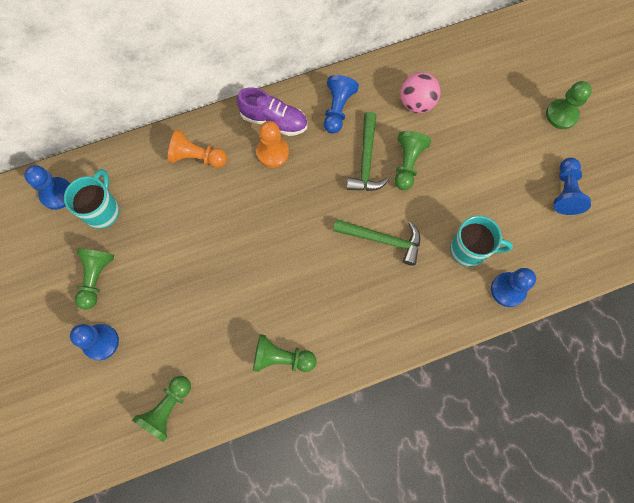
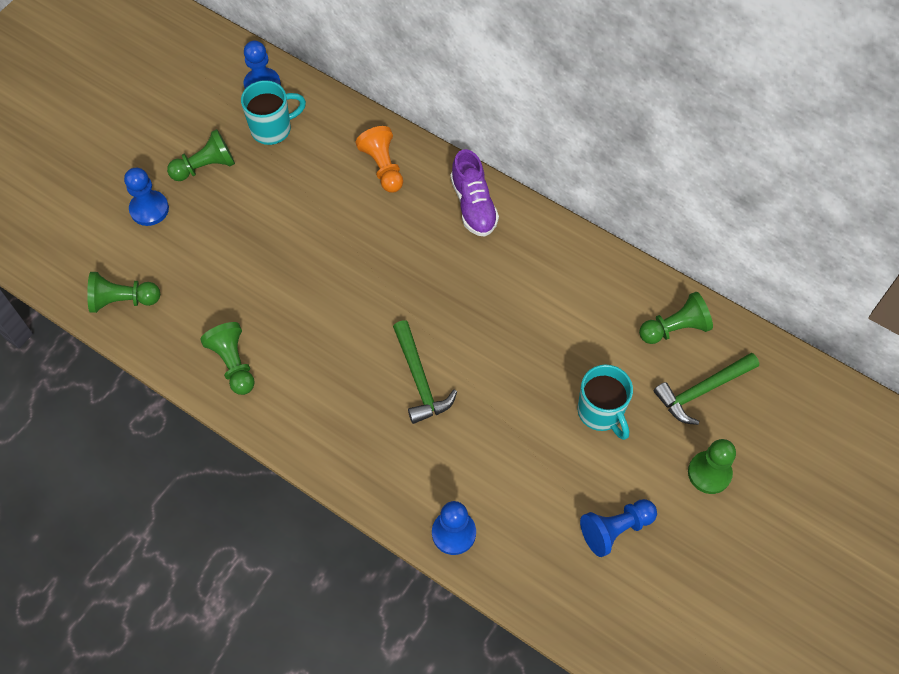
camera: 55 degrees right, 10 degrees down
(272, 152) = (438, 226): orange pawn -> none
(337, 109) = (532, 252): blue pawn -> none
(366, 160) = (496, 312): green hammer -> green hammer (702, 390)
(407, 164) = (522, 353): green pawn -> green pawn (675, 328)
(417, 103) = (601, 320): pink ball -> none
(469, 250) = (471, 469): turquoise mug -> turquoise mug (601, 412)

